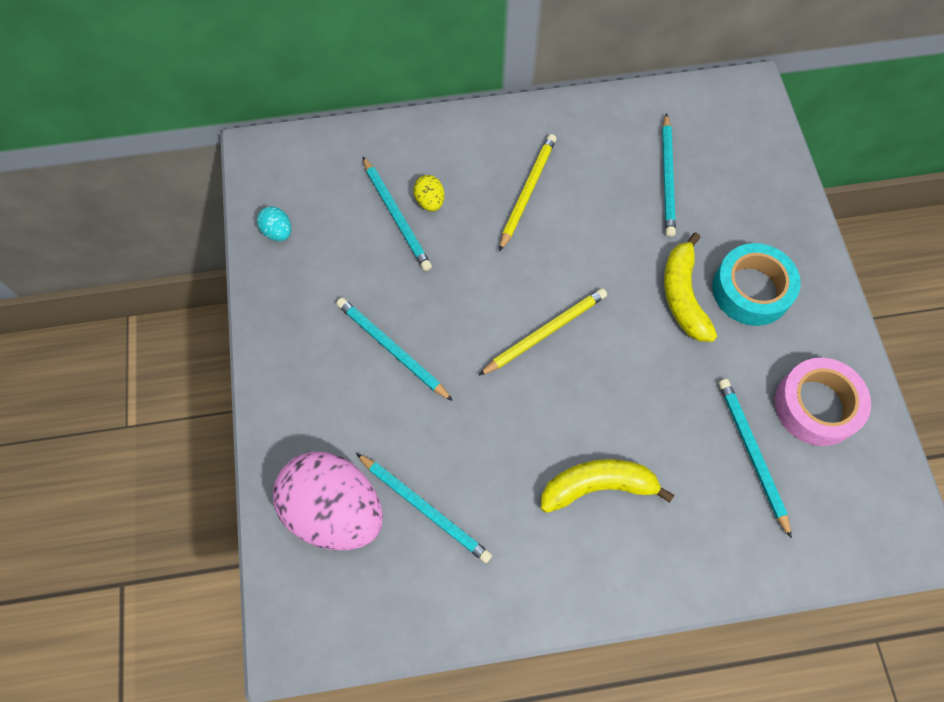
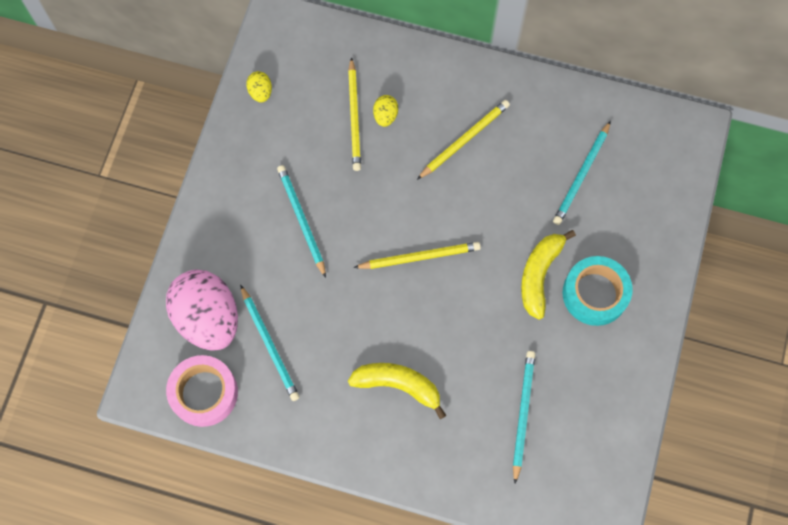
camera: 25 degrees right, 5 degrees up
(278, 232) = (260, 92): turquoise egg -> yellow egg
(396, 216) = (354, 117): turquoise pencil -> yellow pencil
(816, 406) = (592, 402): pink tape -> pink tape (204, 393)

